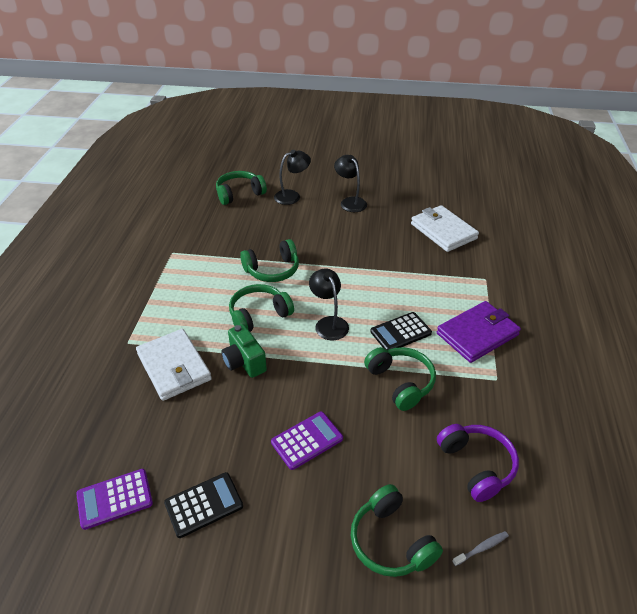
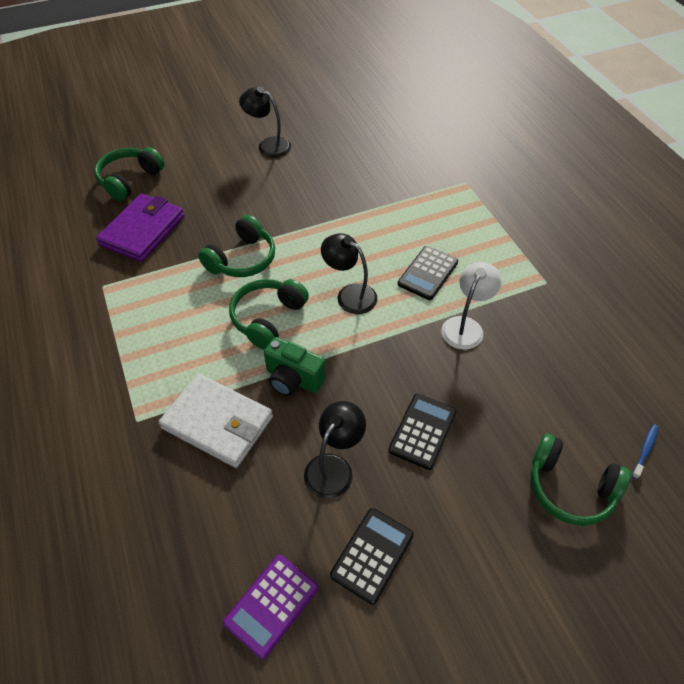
camera: 30 degrees left, 10 degrees up
(292, 196) = (196, 160): black lamp -> black lamp (334, 467)
(307, 440) = (422, 431): purple calculator -> black calculator
(400, 382) = (465, 326): green headphones -> white lamp
(443, 231) = (389, 145): white wallet -> none
(476, 465) = (588, 375): purple headphones -> none
(477, 334) = (498, 244): purple wallet -> purple wallet (143, 230)
(481, 548) = (645, 450): grey toothbrush -> blue toothbrush

